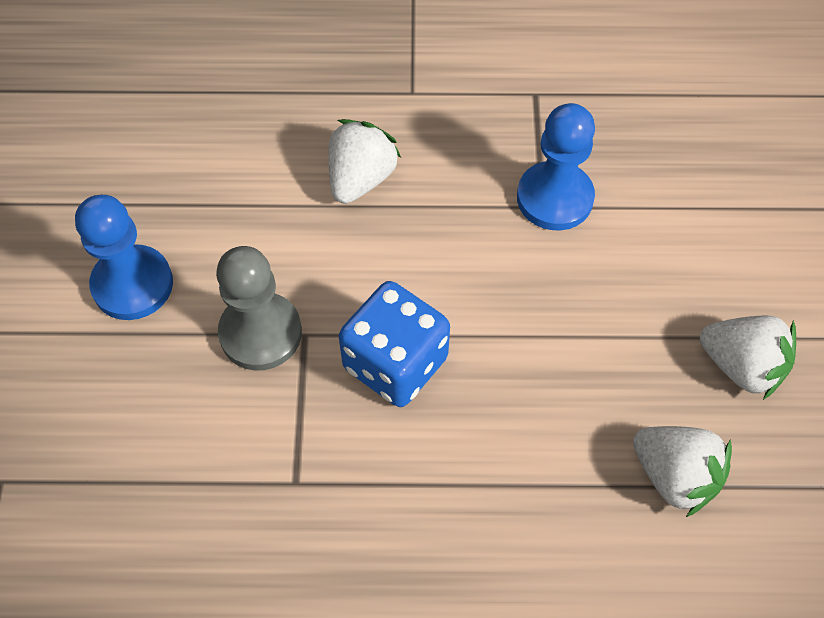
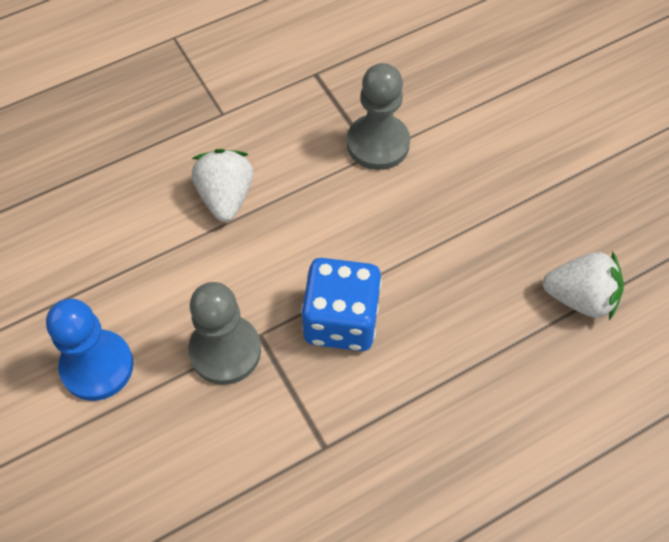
camera: 30 degrees left, 0 degrees up
(554, 198) = (378, 144): blue pawn -> grey pawn
(741, 366) = (576, 200): white strawberry -> none

